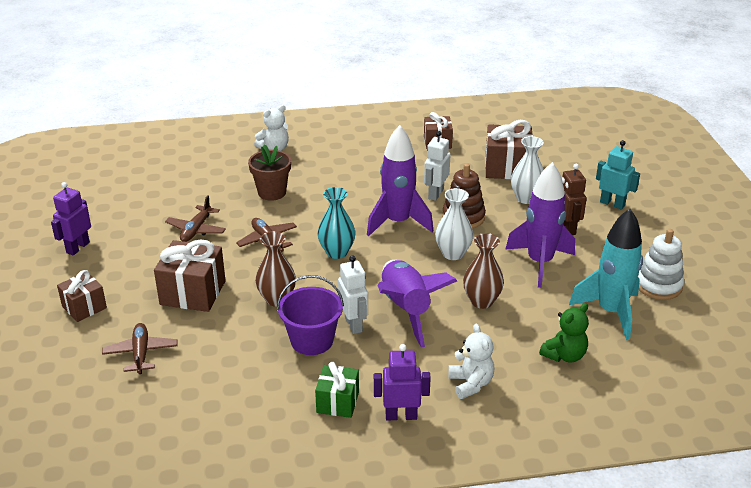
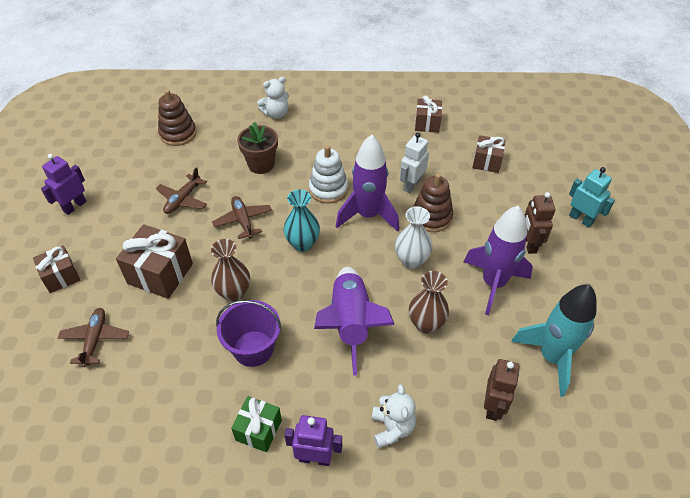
camera: 10 degrees right, 15 degrees up
(172, 175) = (178, 134): none -> brown stacking toy
(354, 324) = (297, 334): white robot -> none
(507, 168) = (486, 162): brown gift -> brown gift, size x0.63
(526, 198) = (497, 201): white vase -> none
(564, 355) = (493, 406): green teddy bear -> brown robot
(658, 285) = (607, 329): white stacking toy -> white stacking toy (328, 189)

